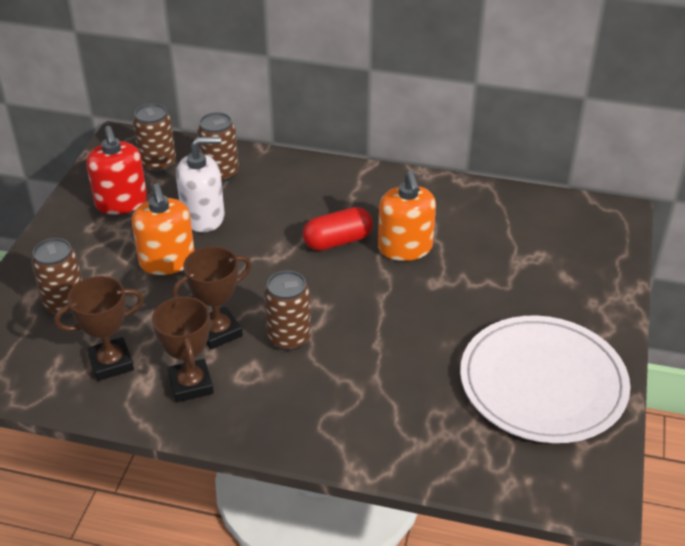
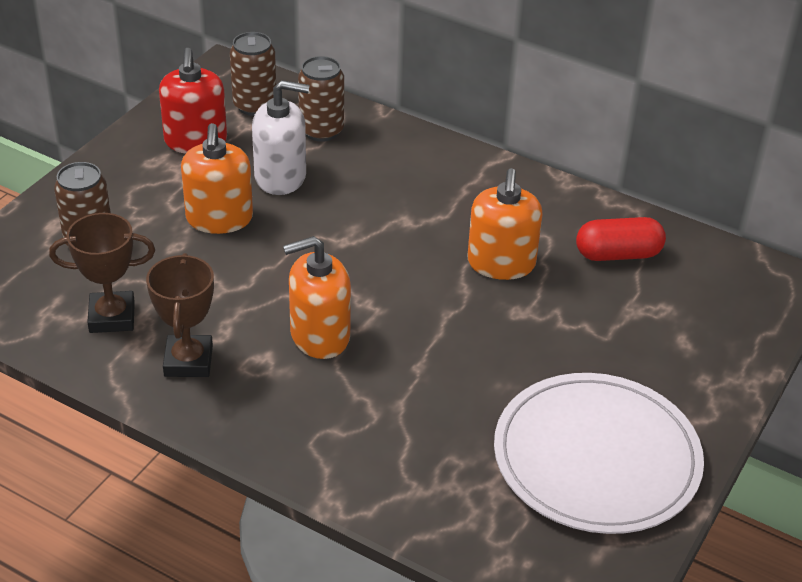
camera: 15 degrees right, 0 degrees up
(218, 332) = (243, 310): brown trophy -> none
(289, 338) = (319, 336): brown can -> orange soap dispenser
(337, 241) = (424, 238): red capsule -> red capsule (618, 254)

